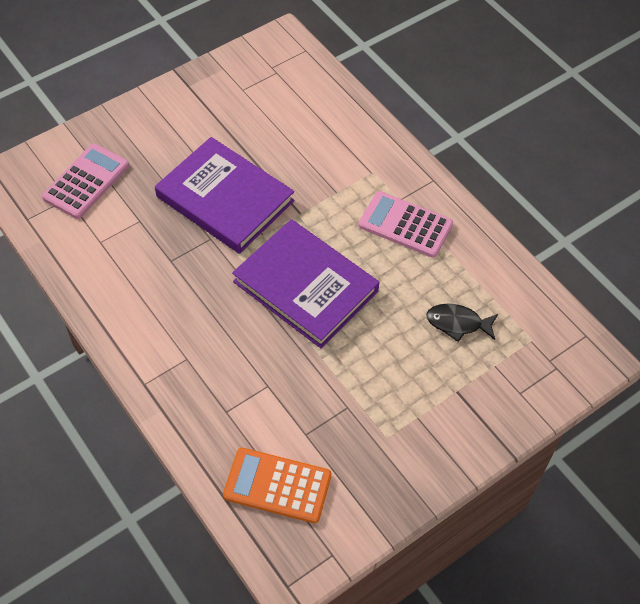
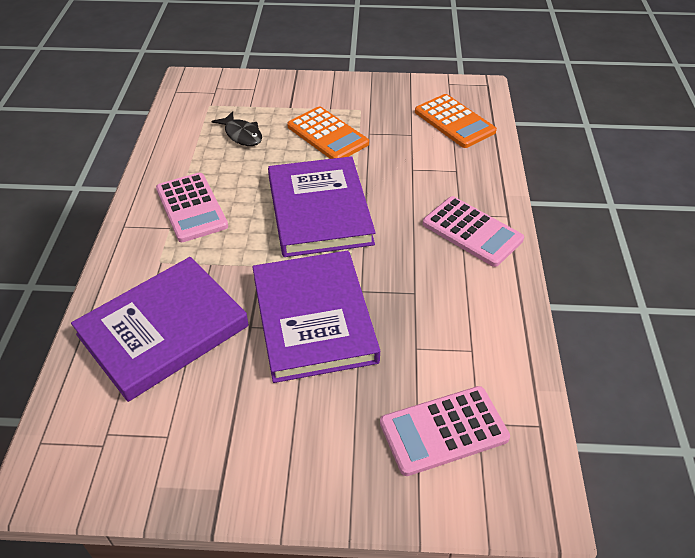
camera: 140 degrees left, 10 degrees down
(164, 346) = (472, 231): none -> pink calculator
(312, 134) = (163, 331): none -> purple book
(382, 377) = (327, 135): none -> orange calculator

